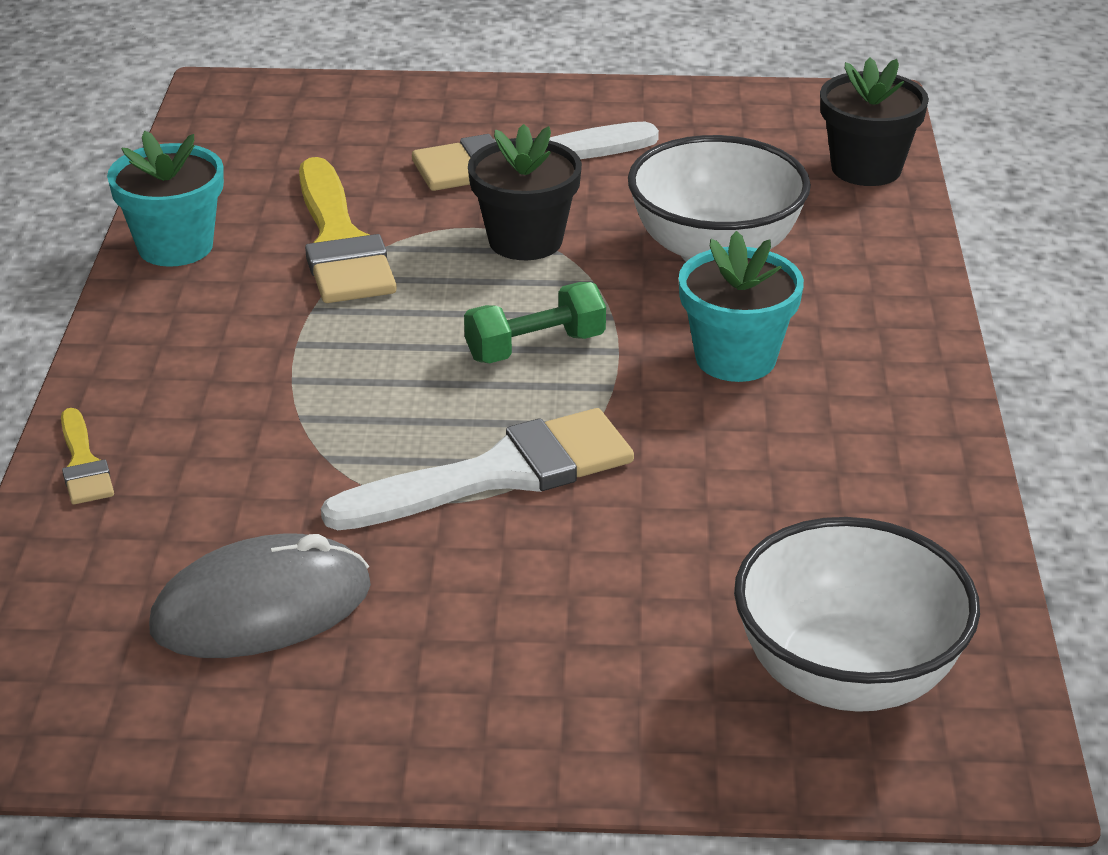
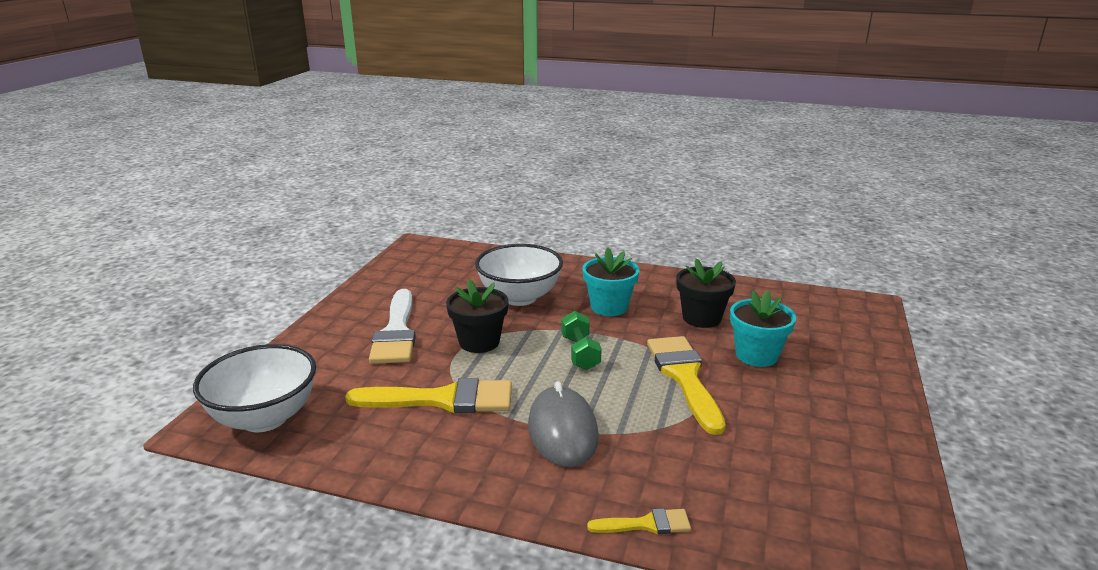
camera: 75 degrees left, 10 degrees down
(175, 246) = (404, 465): turquoise flower pot -> turquoise flower pot (756, 355)
(261, 607) = (789, 462): grey mouse -> grey mouse (562, 430)
(498, 474) = (684, 377): white brush -> yellow brush
(846, 676) = (825, 321): white bowl -> white bowl (265, 418)
(866, 168) = (472, 255): black flower pot -> black flower pot (701, 318)

